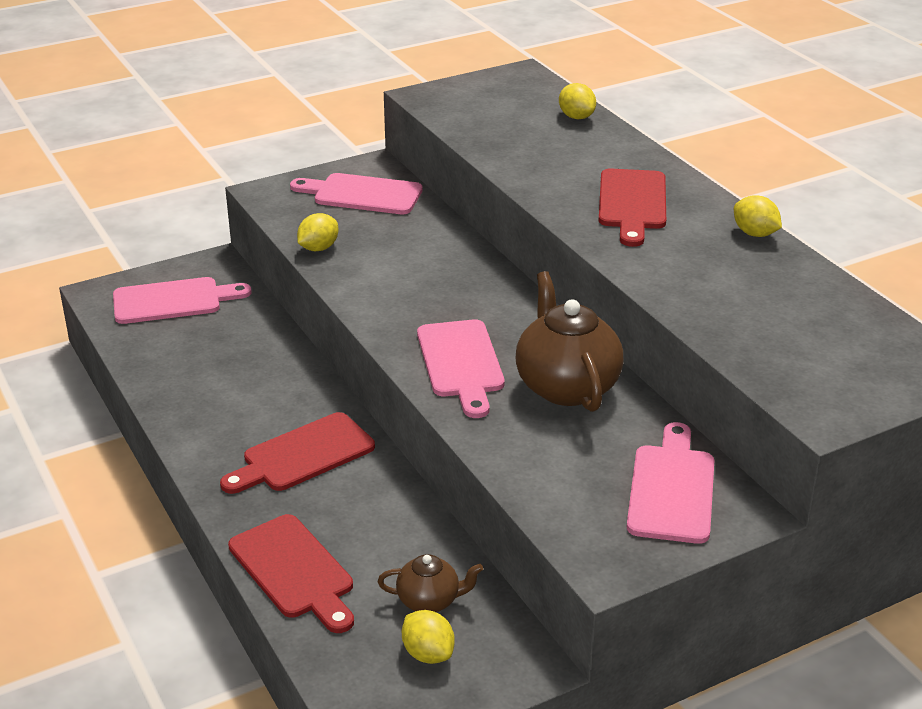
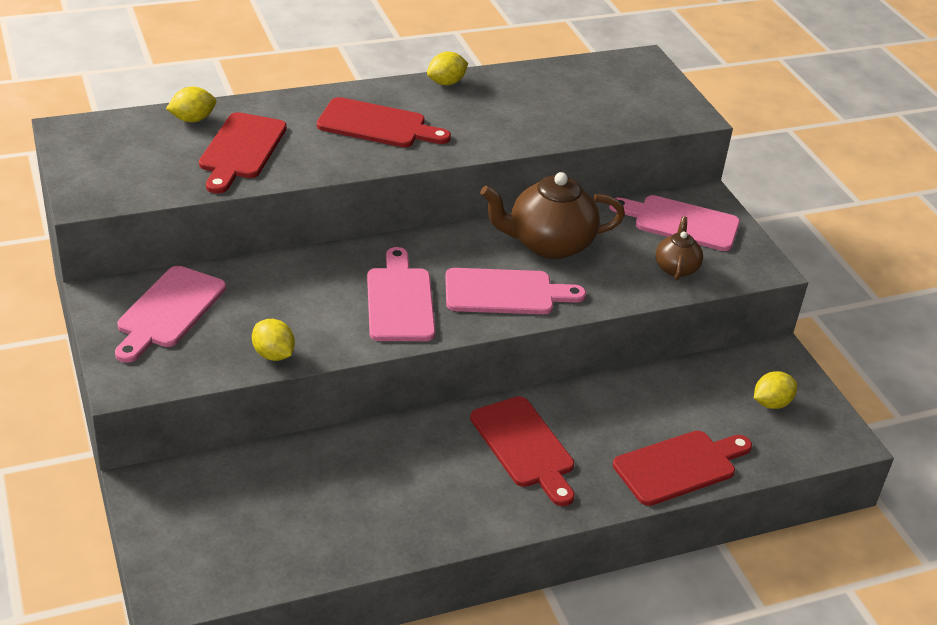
camera: 85 degrees left, 5 degrees up
(173, 301) = (217, 527): pink cutting board -> pink cutting board (400, 301)
(429, 601) = (716, 394): brown teapot -> brown teapot (676, 268)
(539, 144) = (241, 150): none -> red cutting board

